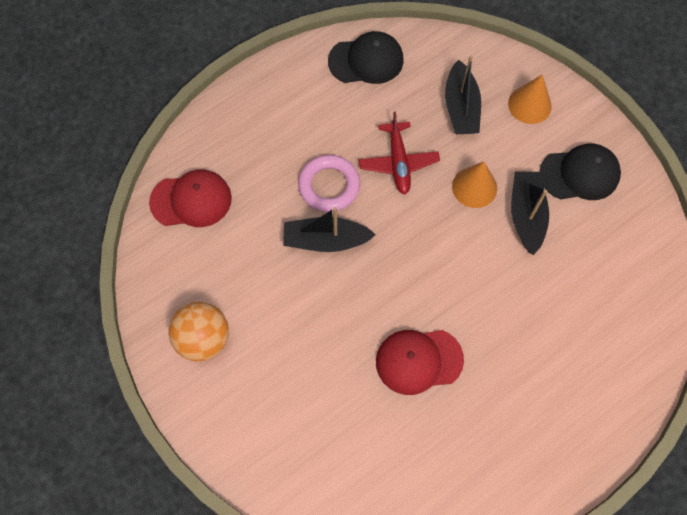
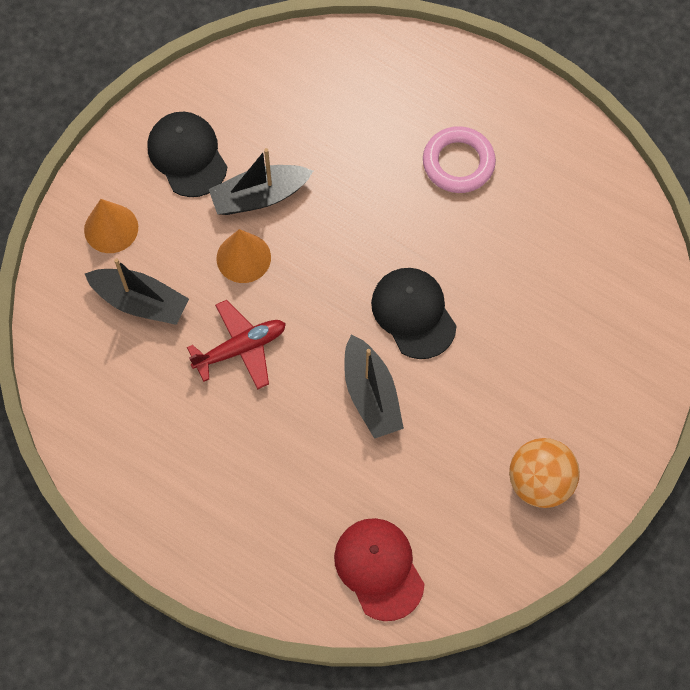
camera: 110 degrees left, 0 degrees up
(329, 186) = (300, 415): pink ring -> pink ring (458, 163)
(366, 60) = (106, 433): black cap -> black cap (413, 313)
(418, 360) = (469, 255): red cap -> none
(461, 107) = (140, 302): black boat -> black boat turned 45 degrees clockwise

